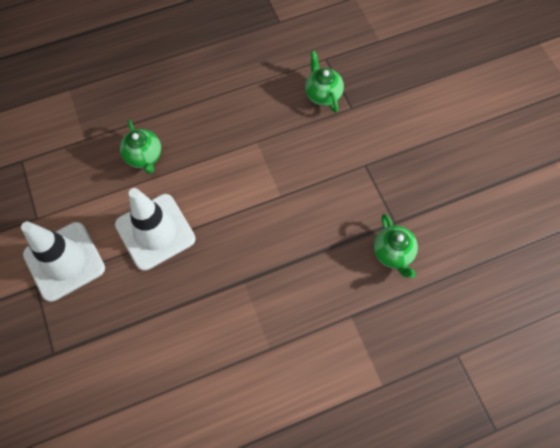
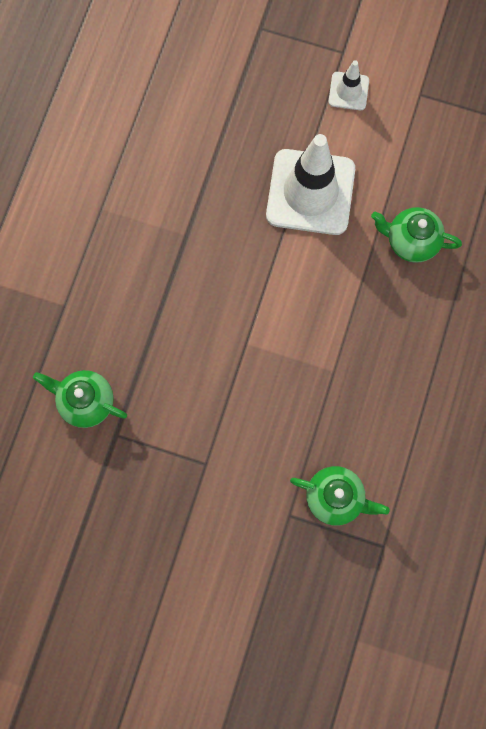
camera: 130 degrees right, 10 degrees up
(64, 261) = (348, 91): white traffic cone -> white traffic cone, size x0.47

